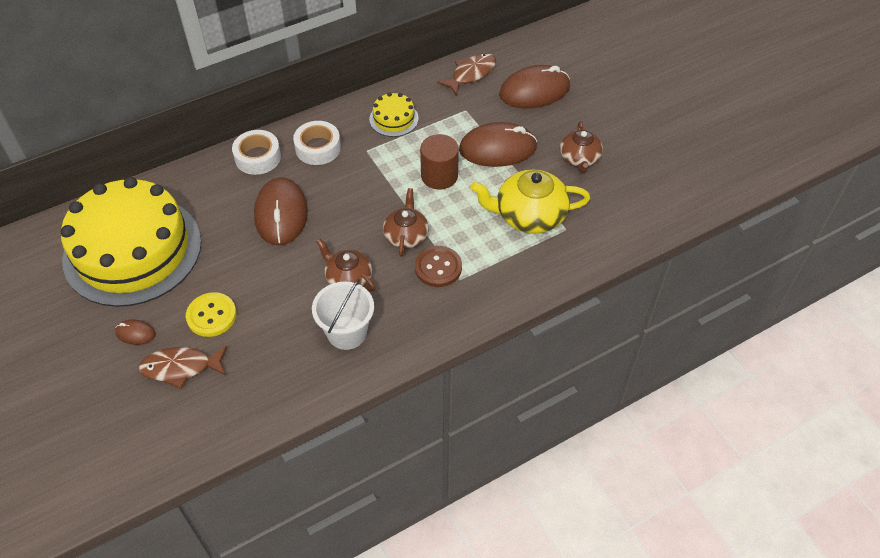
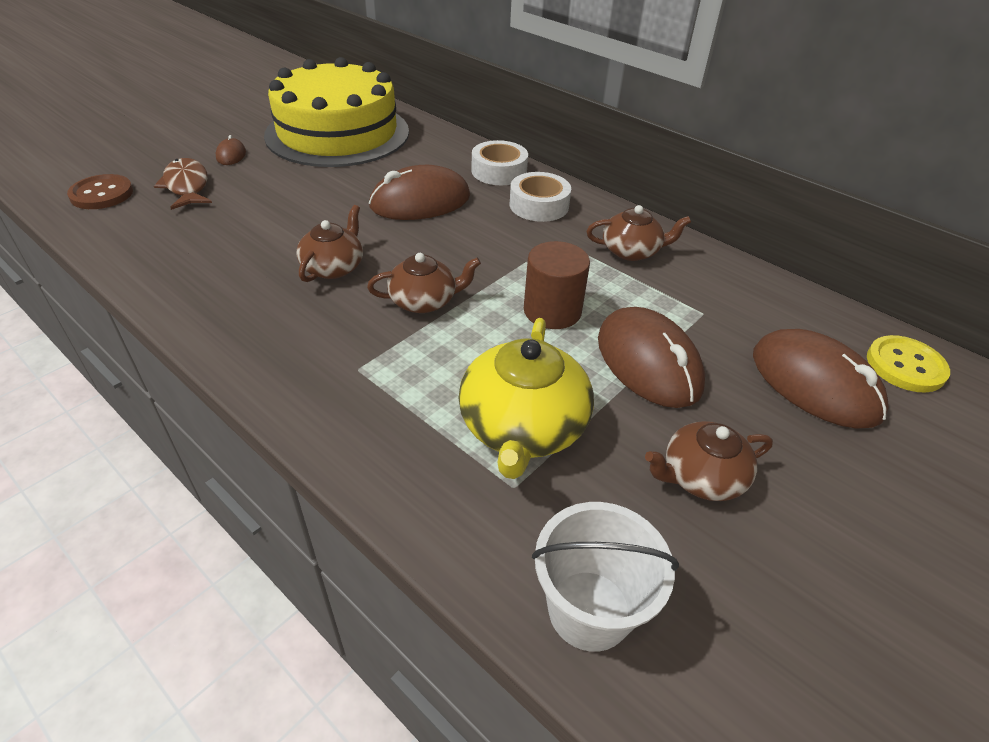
camera: 70 degrees right, 10 degrees down
(211, 315) = (259, 189): yellow button -> yellow button (905, 366)
(347, 332) = (243, 283): white bucket -> white bucket (589, 610)
(394, 119) = (631, 251): yellow cake -> brown teapot
(438, 267) = (374, 342): brown button -> brown button (102, 194)
(471, 74) = (783, 305): brown fish -> none
(529, 215) = (522, 427): yellow teapot -> yellow teapot turned 150 degrees counterclockwise

